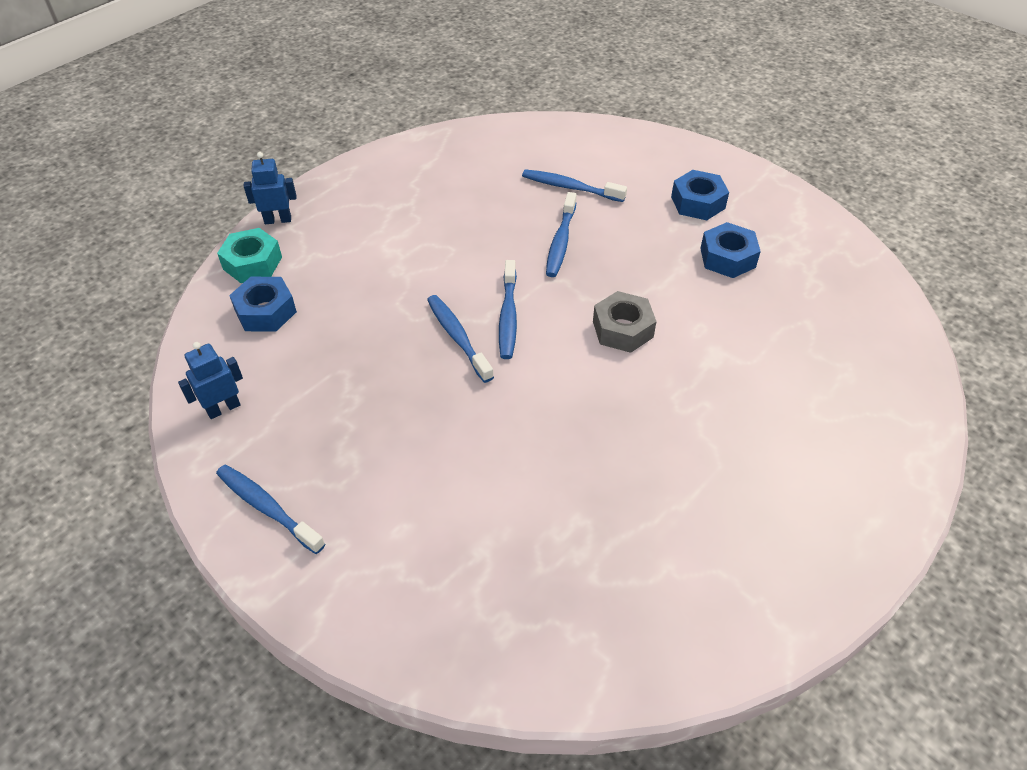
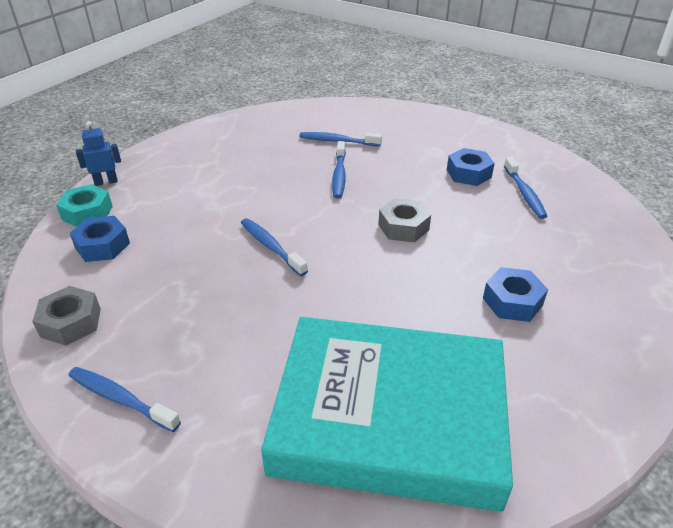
camera: 10 degrees left, 10 degrees down
(223, 408) = (71, 322): blue robot -> grey nut
(508, 316) = (309, 228): blue toothbrush -> blue toothbrush (524, 193)
(546, 572) = (389, 417): none -> turquoise book
(698, 202) = (435, 142): blue nut -> blue nut (512, 301)

